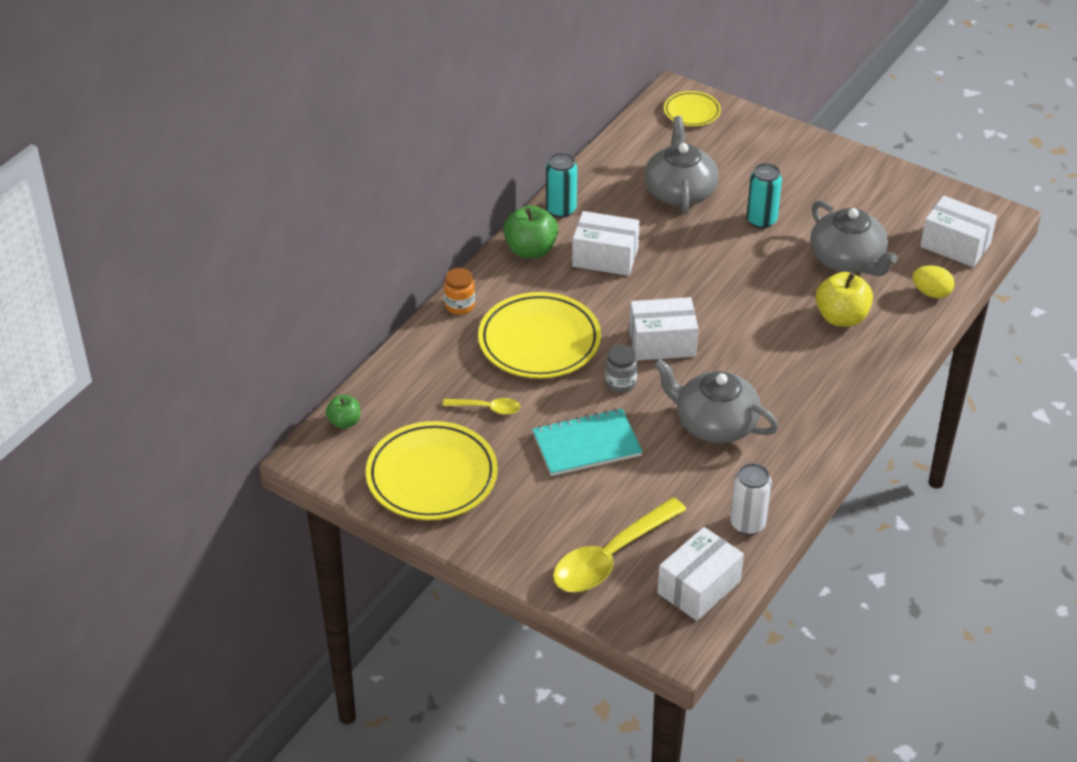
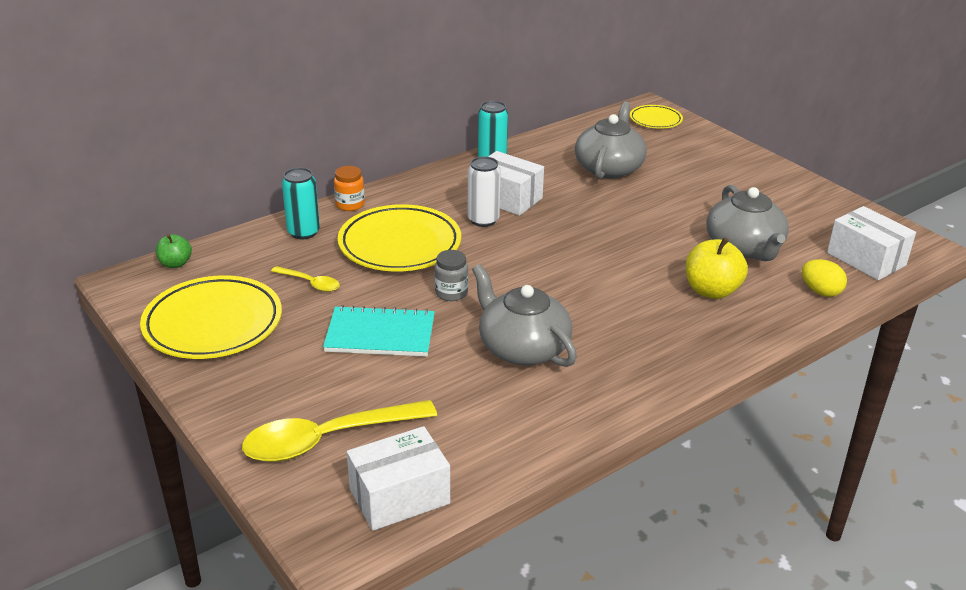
camera: 20 degrees right, 10 degrees down
(530, 250) = (444, 180): green apple -> none
(662, 343) = (515, 271): white box -> none
(747, 524) = (496, 448): white can -> white can (483, 220)
(761, 220) = (674, 202): turquoise can -> turquoise can (303, 232)

